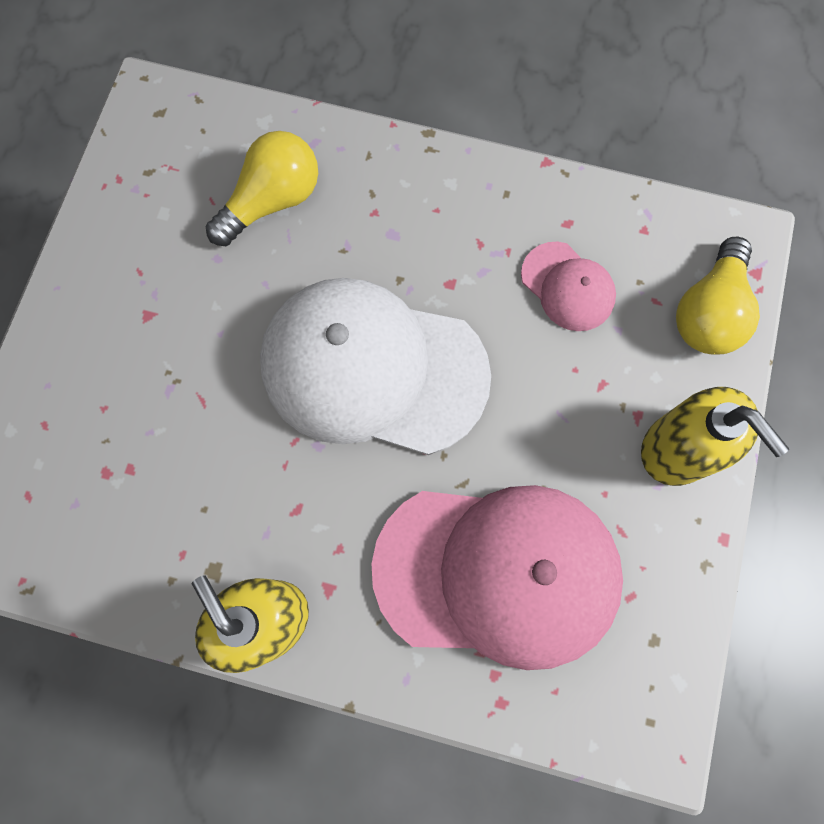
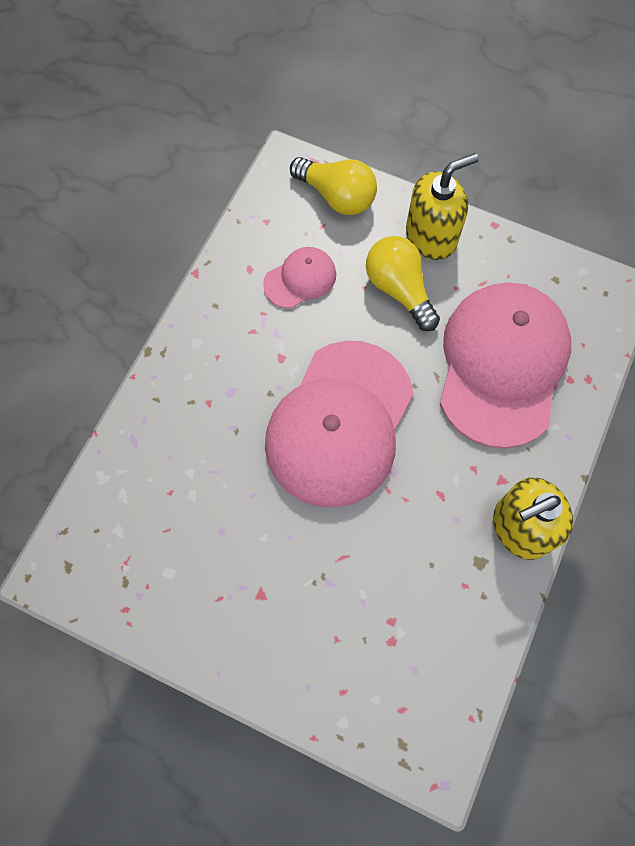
camera: 80 degrees left, 5 degrees down
(272, 201) = (179, 480): yellow light bulb -> yellow light bulb (399, 289)
(373, 369) = (339, 423): white cap -> pink cap

